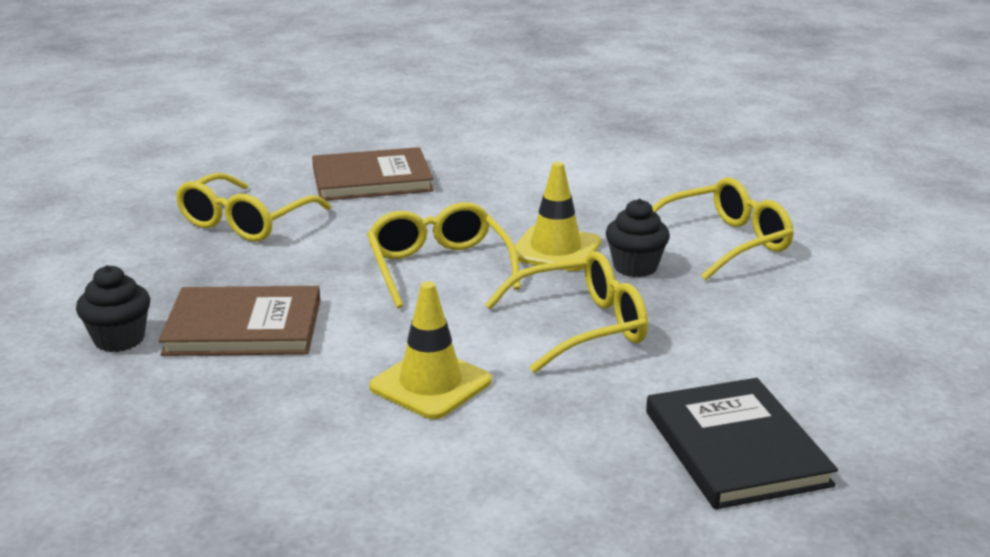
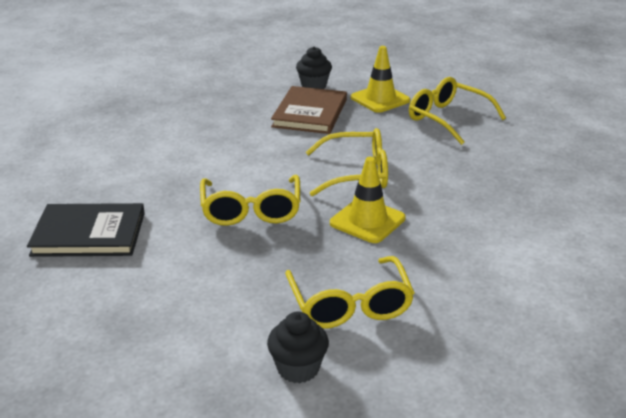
camera: 105 degrees right, 5 degrees up
(372, 179) = (516, 164): brown book -> none
(430, 384) = (219, 155): yellow traffic cone -> yellow traffic cone (380, 99)
(635, 267) = (324, 249): black cupcake -> black cupcake (298, 368)

